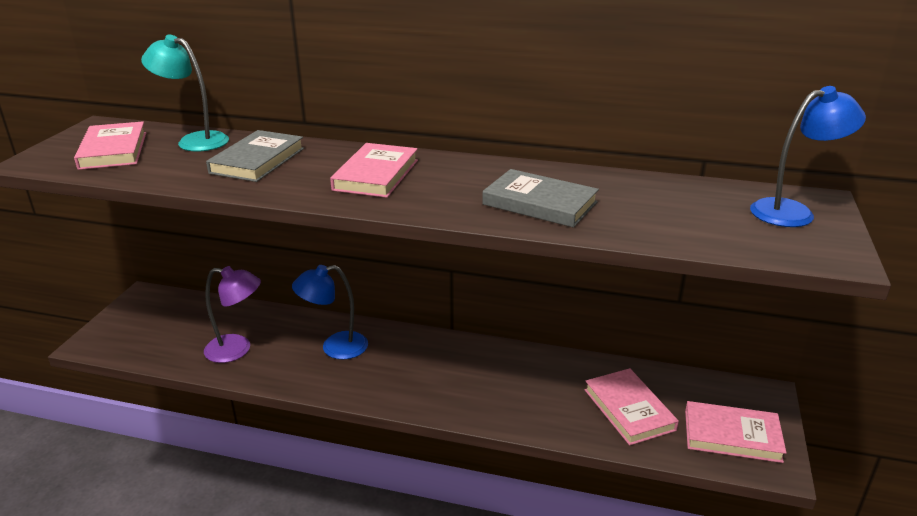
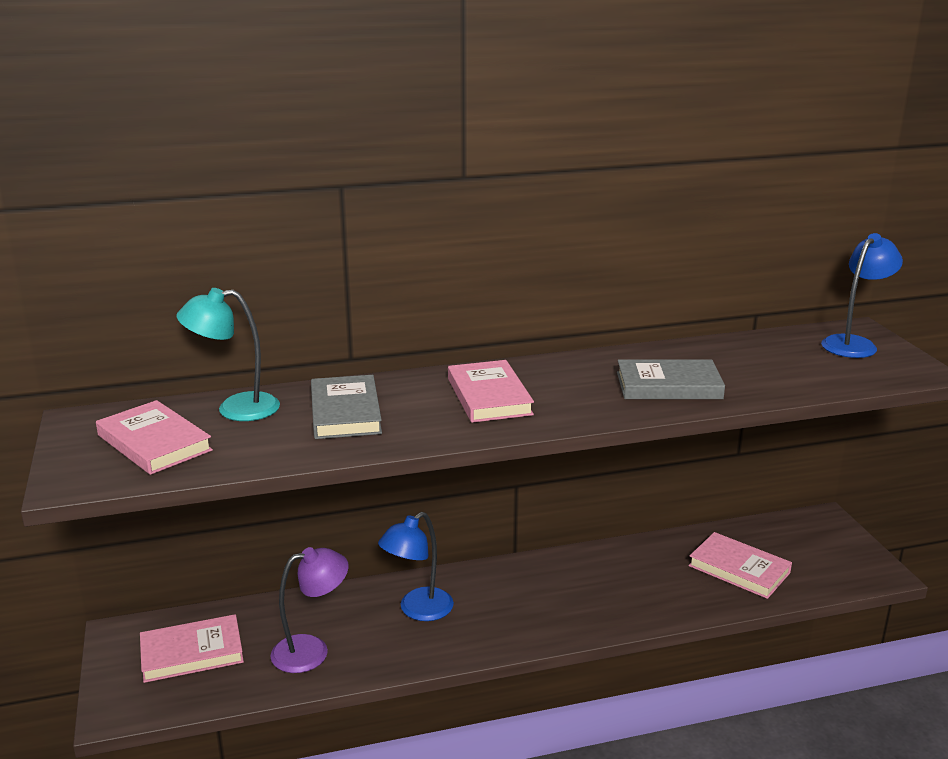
camera: 30 degrees left, 5 degrees down
(732, 435) = (832, 561): pink book -> pink book (192, 653)

